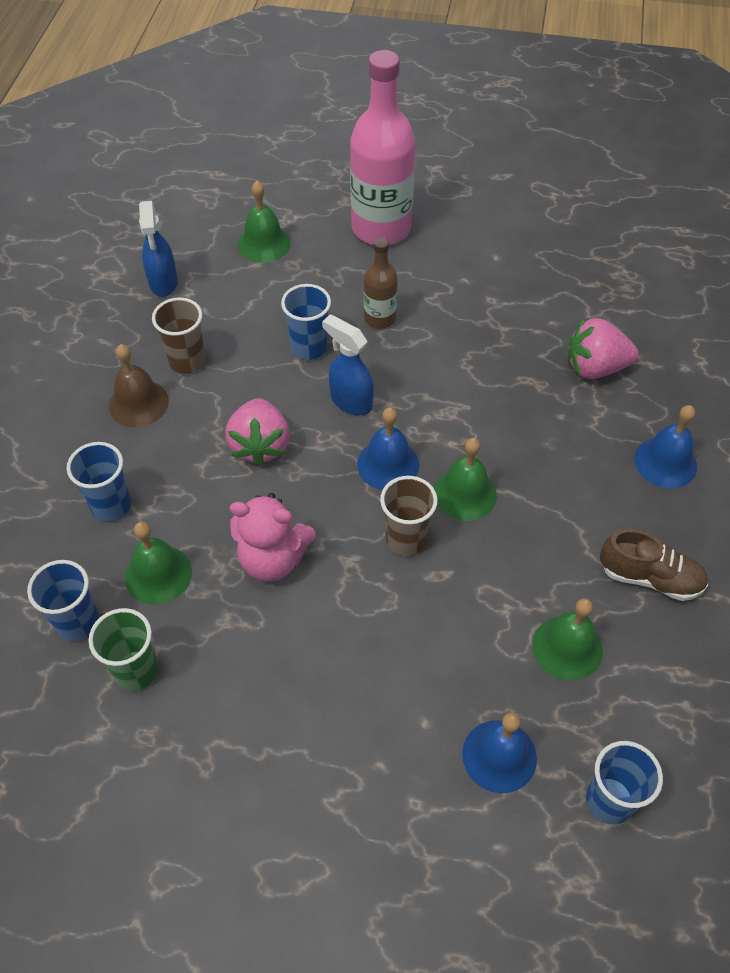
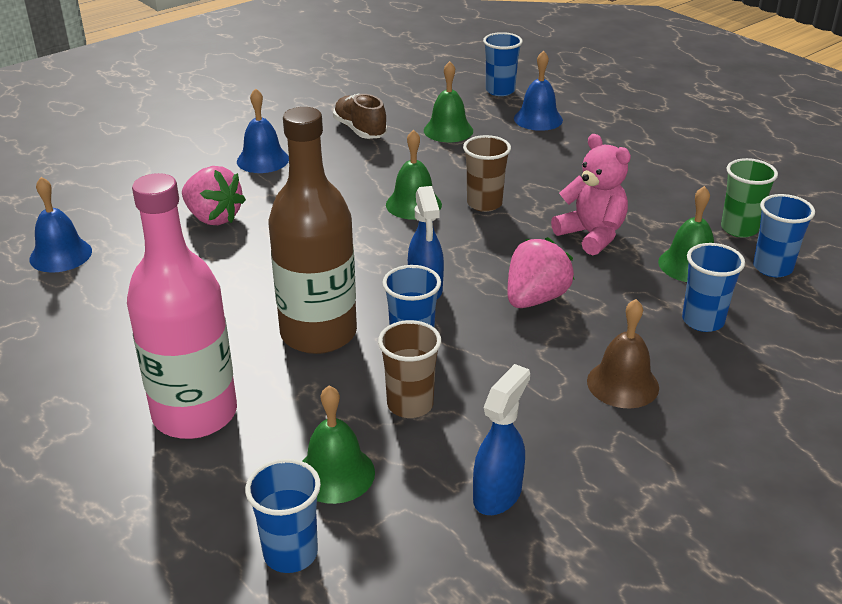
camera: 140 degrees left, 20 degrees down
(187, 361) = (542, 395): brown cup -> brown cup (410, 405)
(242, 199) = (290, 553): none -> blue cup
(380, 318) = (318, 333): brown bottle -> brown bottle, size x1.99
(388, 464) = (446, 241): blue bell -> blue bell (60, 255)

